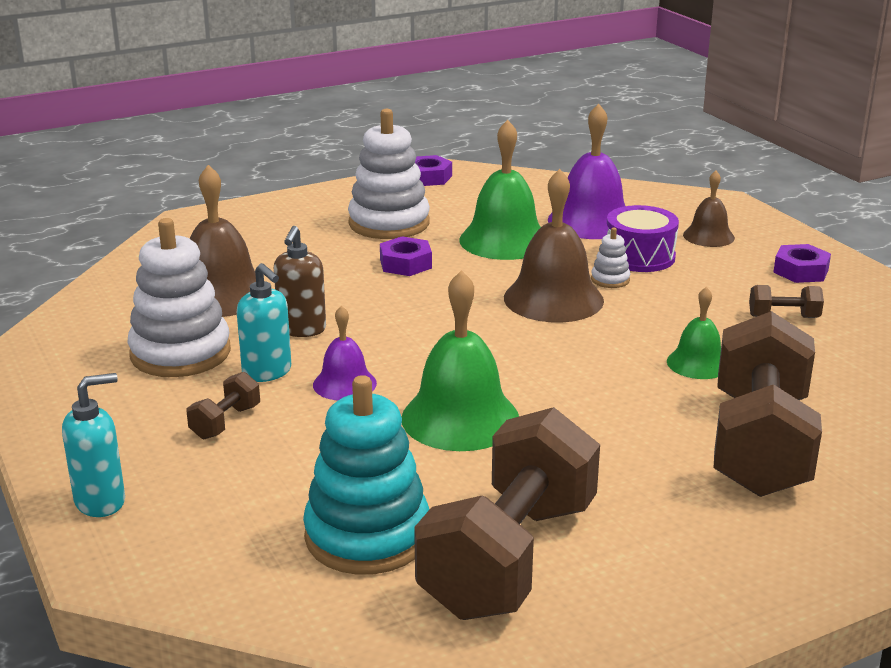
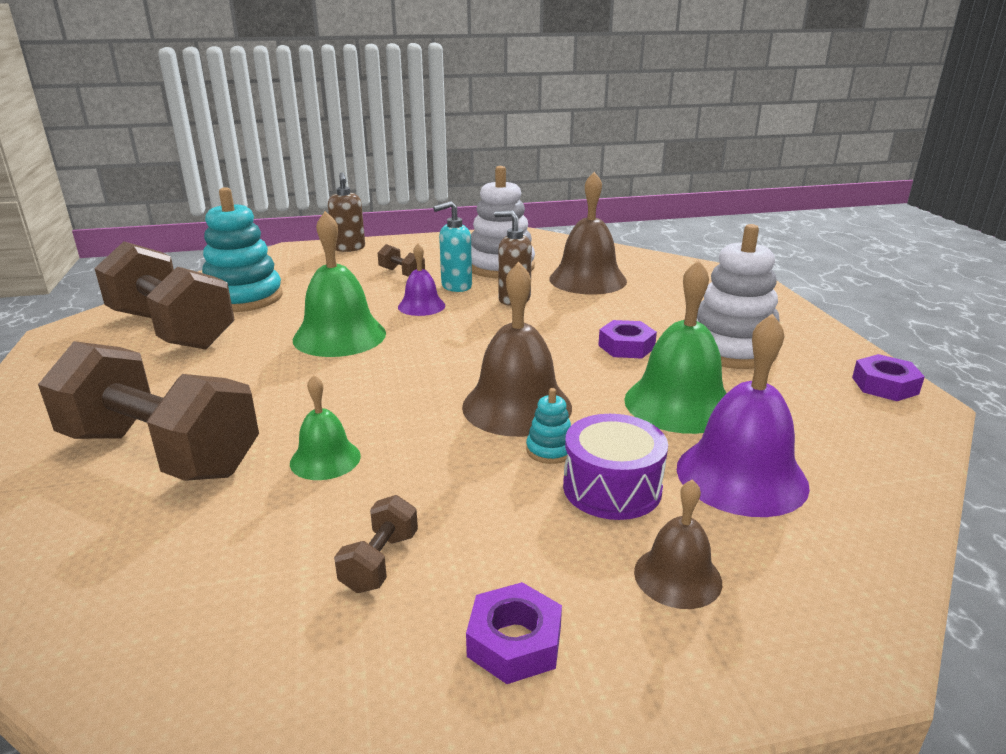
camera: 105 degrees right, 0 degrees up
(101, 501) = (349, 248): turquoise soap dispenser -> brown soap dispenser
(610, 280) = (550, 450): white stacking toy -> turquoise stacking toy

